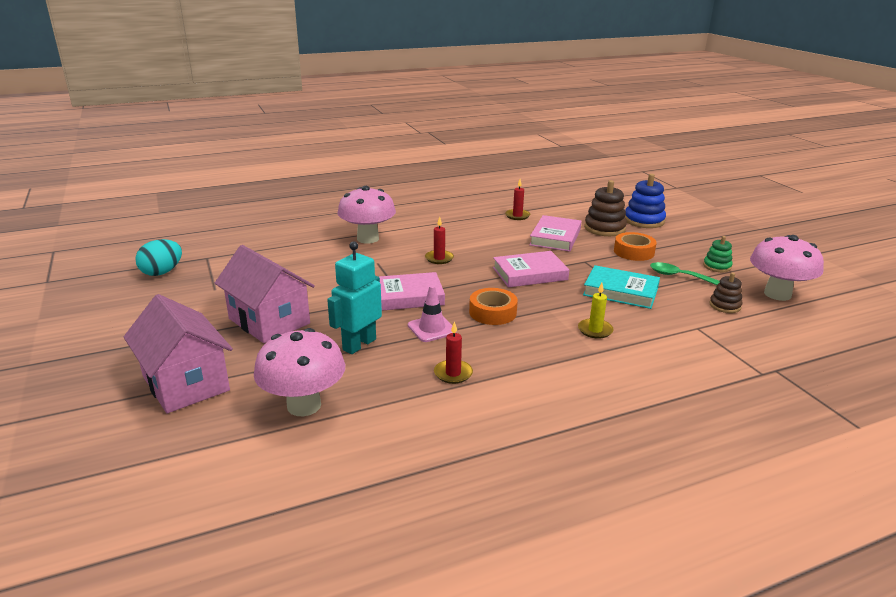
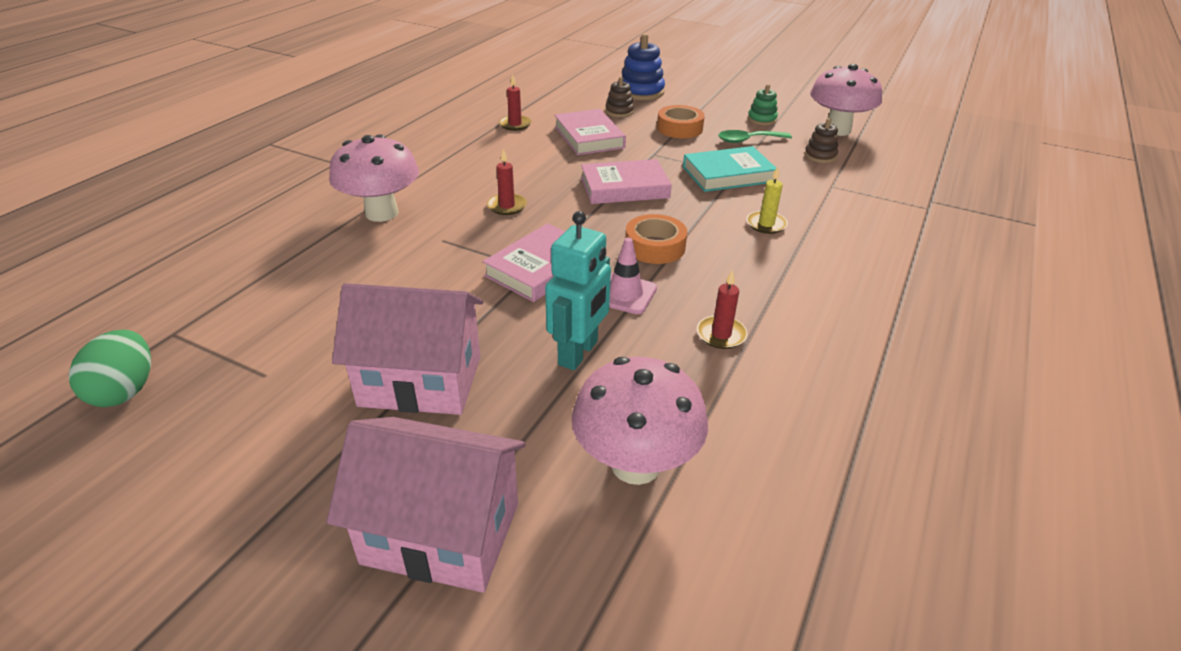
camera: 40 degrees left, 10 degrees up
(162, 272) = (125, 391): turquoise egg -> green egg
(359, 344) = (578, 353): turquoise robot -> turquoise robot turned 150 degrees counterclockwise
(529, 273) = (624, 187): pink book -> pink book turned 45 degrees clockwise
(604, 228) = (619, 111): brown stacking toy -> brown stacking toy, size x0.59

